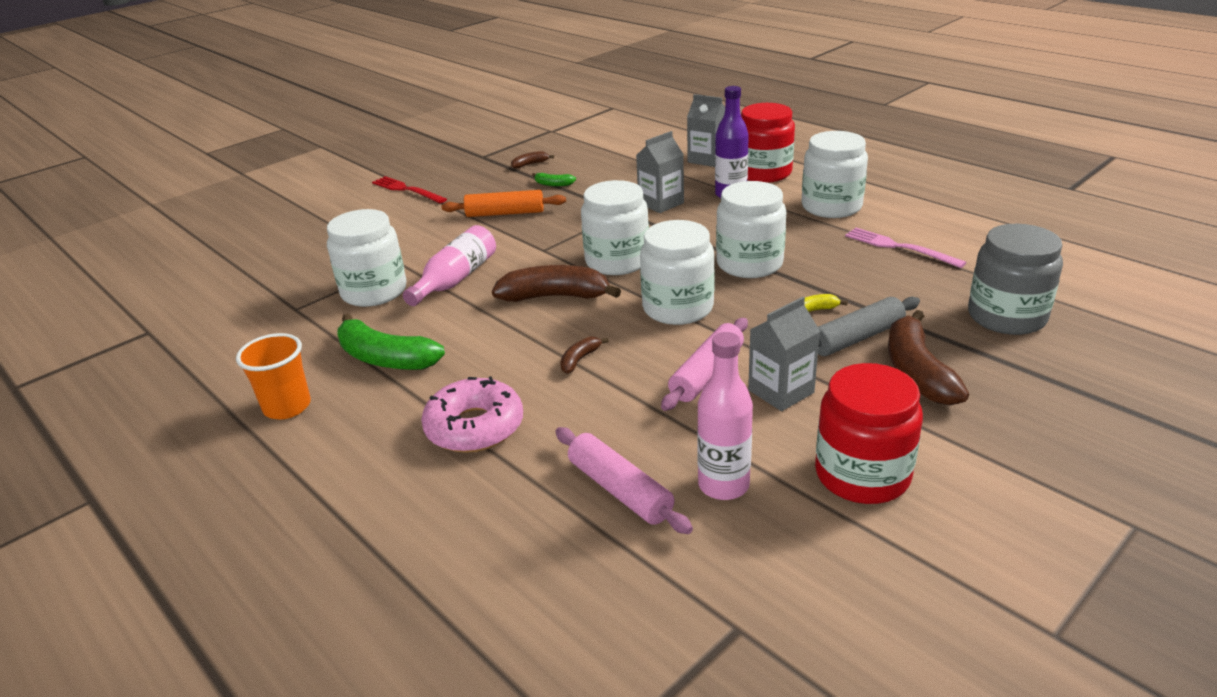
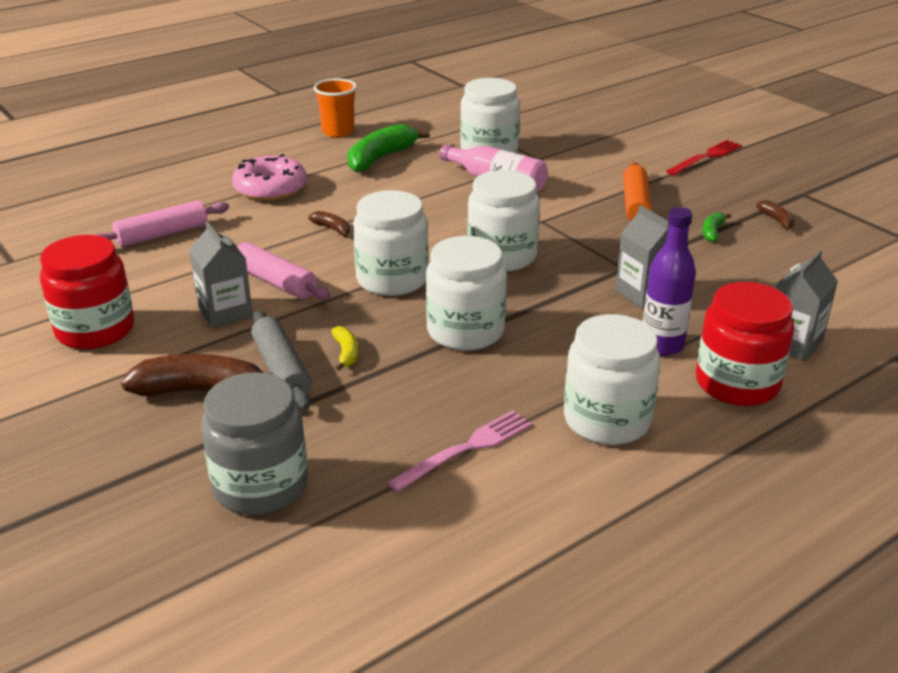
camera: 95 degrees right, 0 degrees up
(555, 296) = (444, 223): brown banana -> none
(723, 485) = (134, 272): pink bottle -> none

